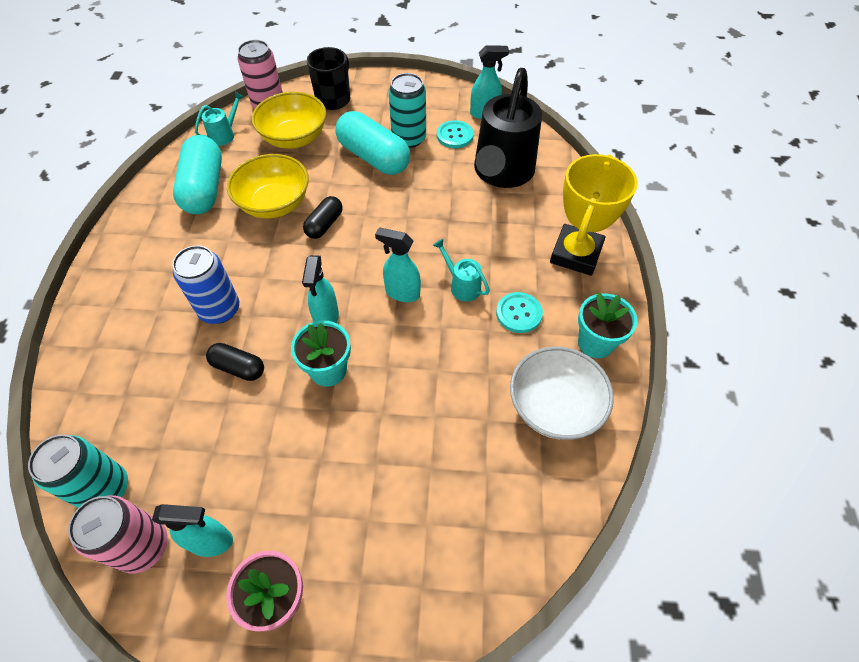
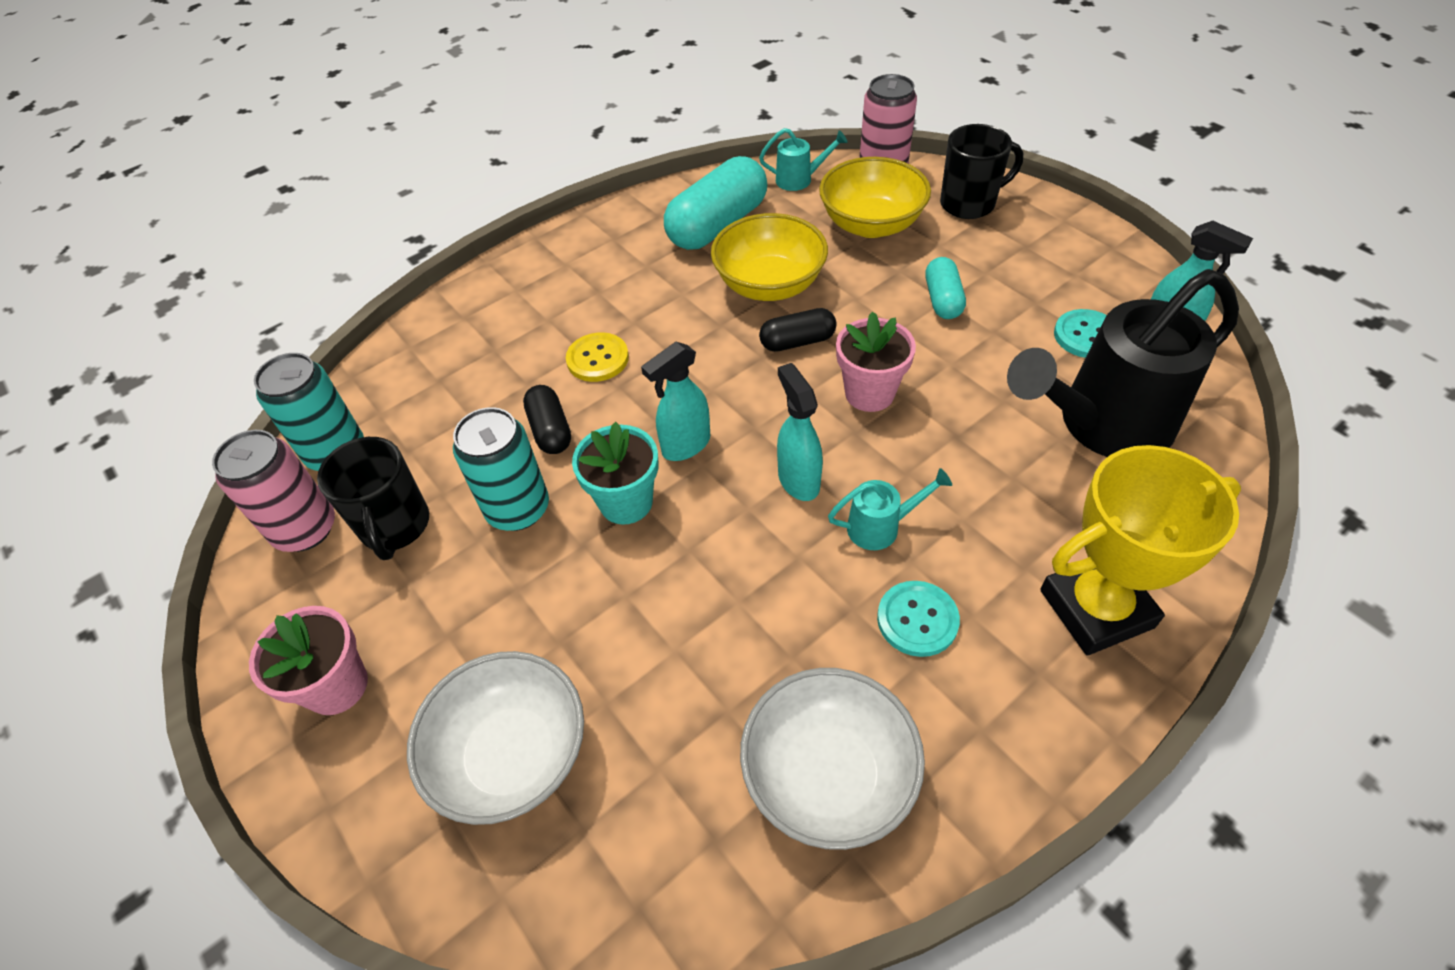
camera: 50 degrees right, 5 degrees down
(205, 493) = (395, 526): none -> black mug
(211, 541) = (351, 576): turquoise spray bottle -> none
(219, 309) = (597, 359): blue can -> yellow button
(374, 157) = (942, 300): turquoise capsule -> turquoise capsule, size x0.54
(389, 226) = (869, 393): none -> pink flower pot
(409, 138) = (1015, 303): turquoise can -> turquoise can (518, 509)
(416, 533) = (512, 755): none -> white bowl
(462, 285) = (881, 527): turquoise watering can -> turquoise watering can turned 75 degrees clockwise
(595, 343) = (985, 749): turquoise flower pot -> none

